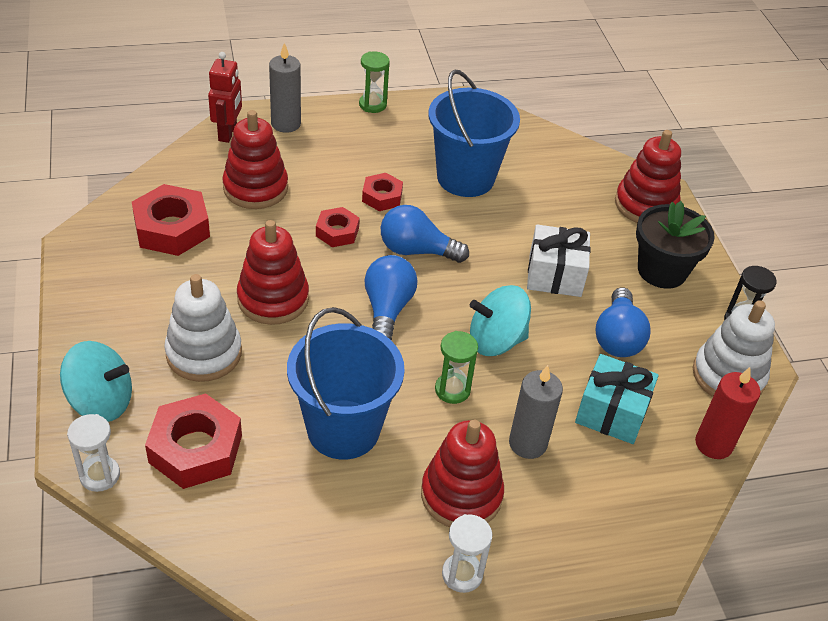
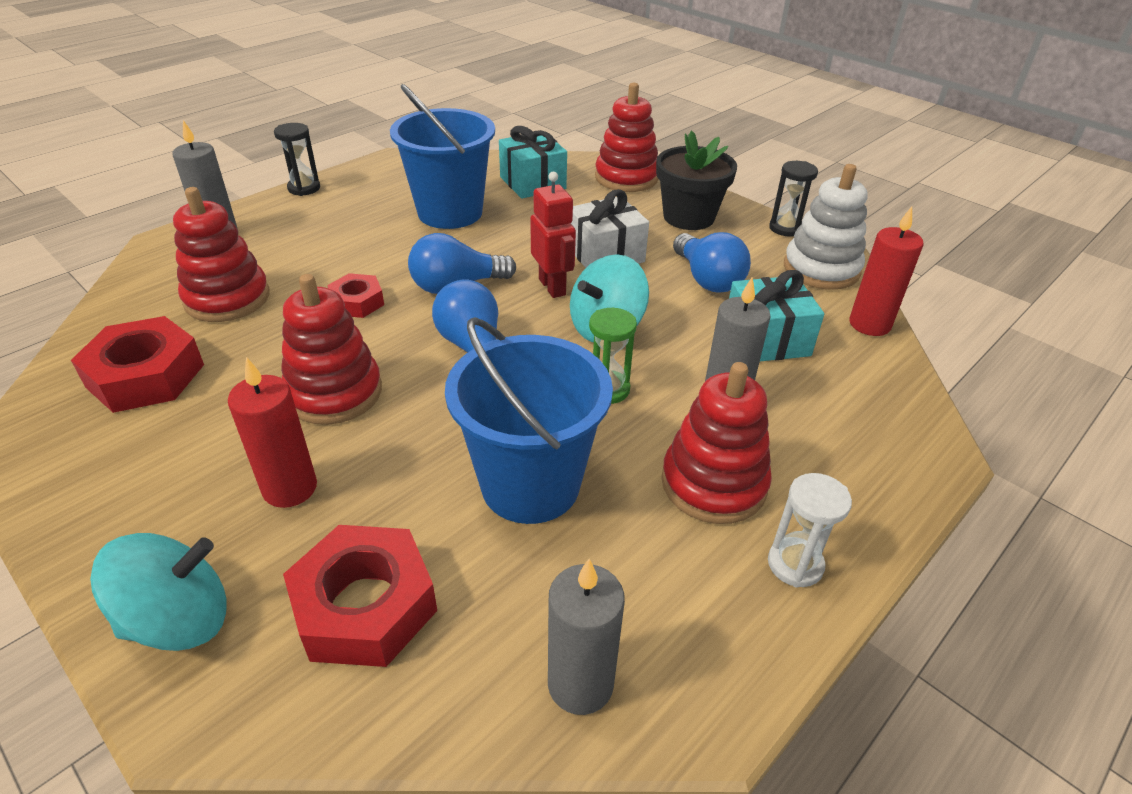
camera: 30 degrees left, 5 degrees down
(100, 475) = (245, 722): white hourglass -> none
(204, 353) = (290, 488): white stacking toy -> red candle
(228, 133) = (153, 262): red robot -> red robot (552, 287)
(274, 560) = (580, 684): none -> grey candle
(372, 104) = (304, 188): green hourglass -> black hourglass
(382, 197) = (379, 256): red nut -> none
(558, 175) = (532, 183): none -> turquoise gift

